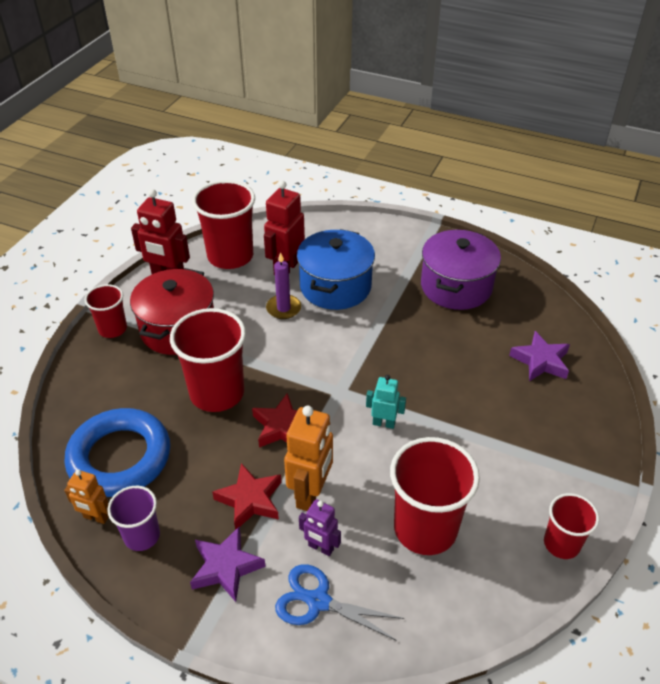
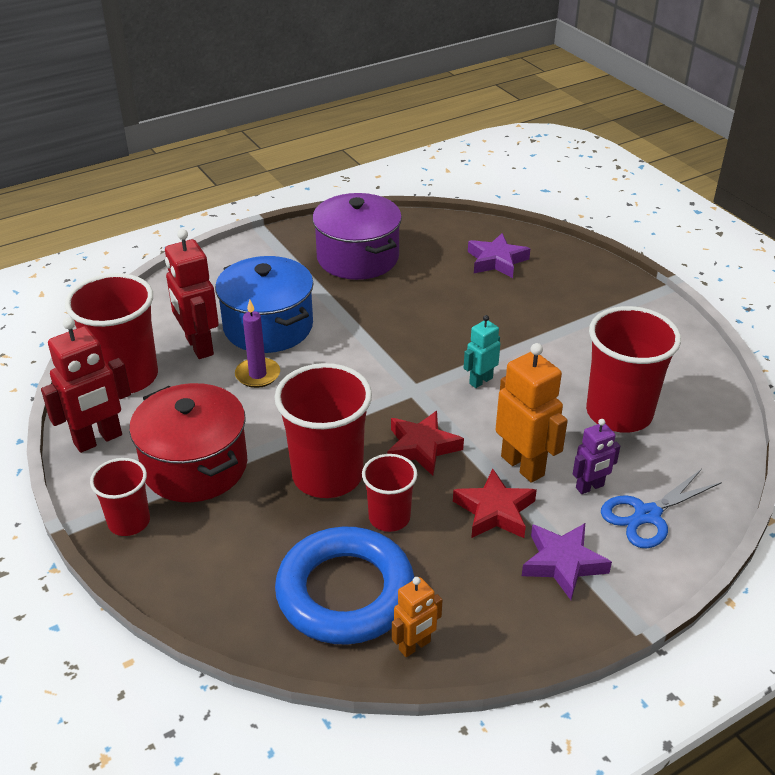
camera: 55 degrees left, 5 degrees down
(142, 536) = (472, 615): purple cup -> none
(561, 543) = (690, 348): red cup -> red cup (389, 517)

